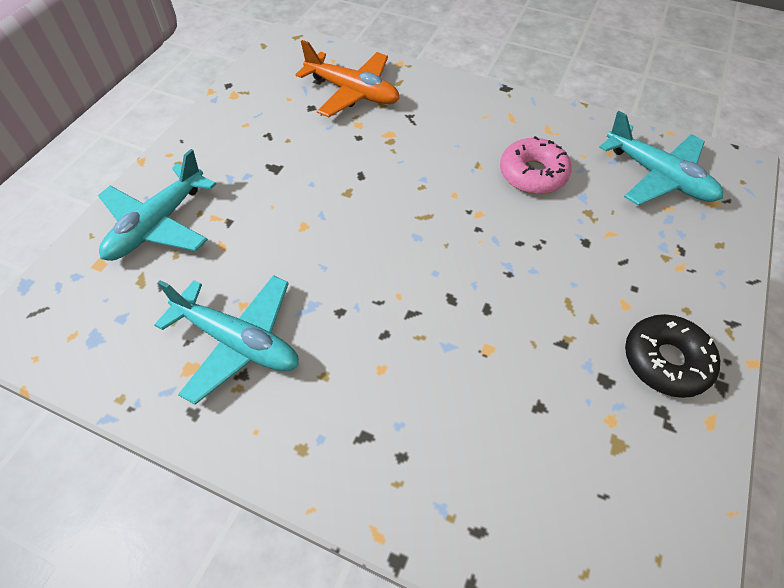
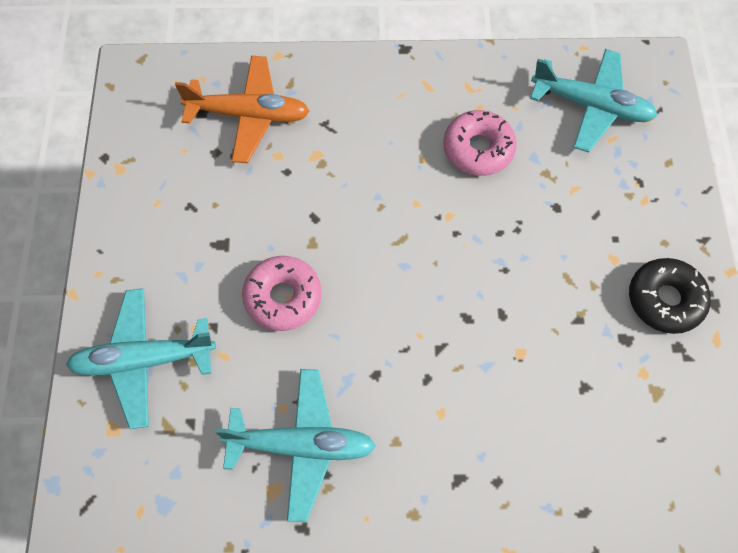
camera: 25 degrees left, 10 degrees up
(158, 224) = (143, 360): turquoise plane -> turquoise plane turned 75 degrees clockwise
(298, 222) = (283, 297): none -> pink donut

